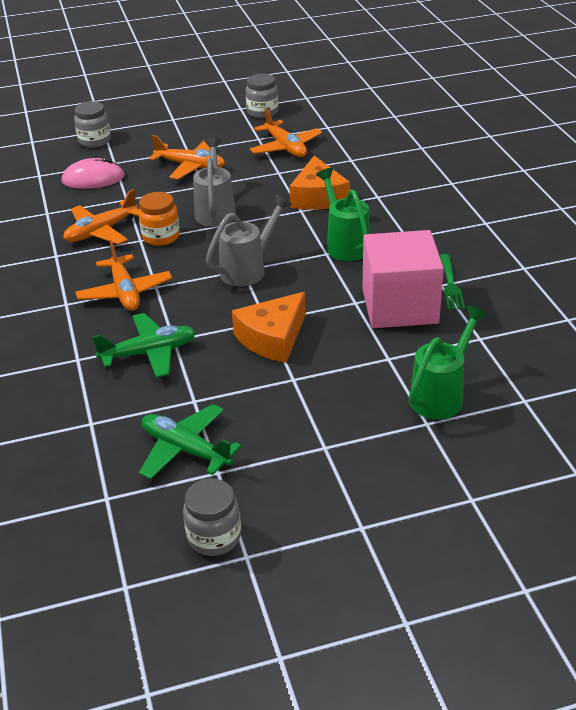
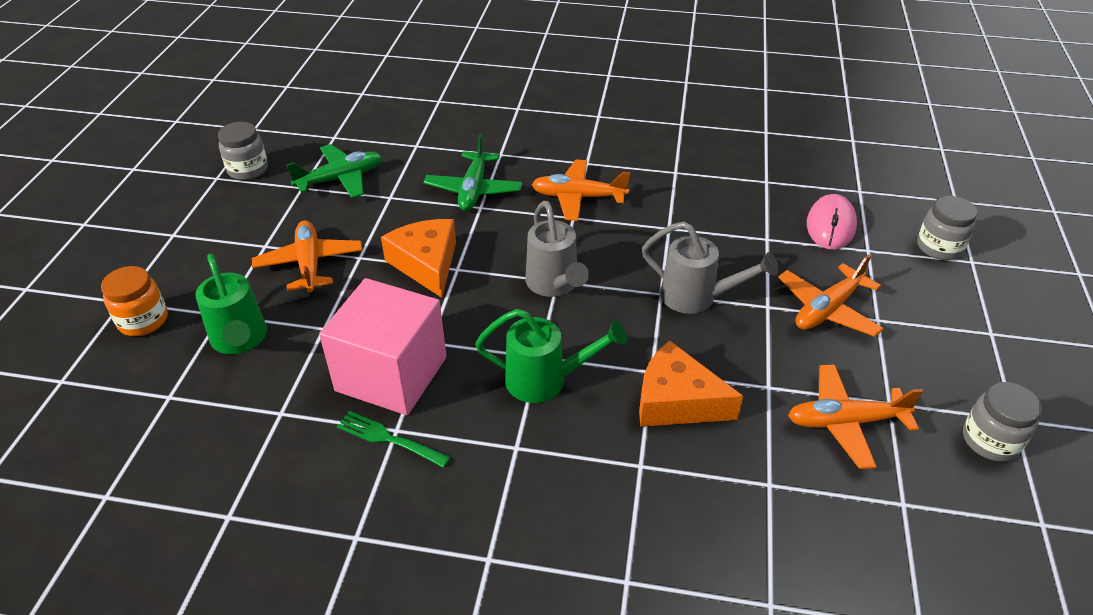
camera: 115 degrees right, 5 degrees up
(101, 231) = (703, 207): orange plane -> orange plane (309, 264)
(161, 237) = (665, 243): orange jar -> orange jar (143, 321)

